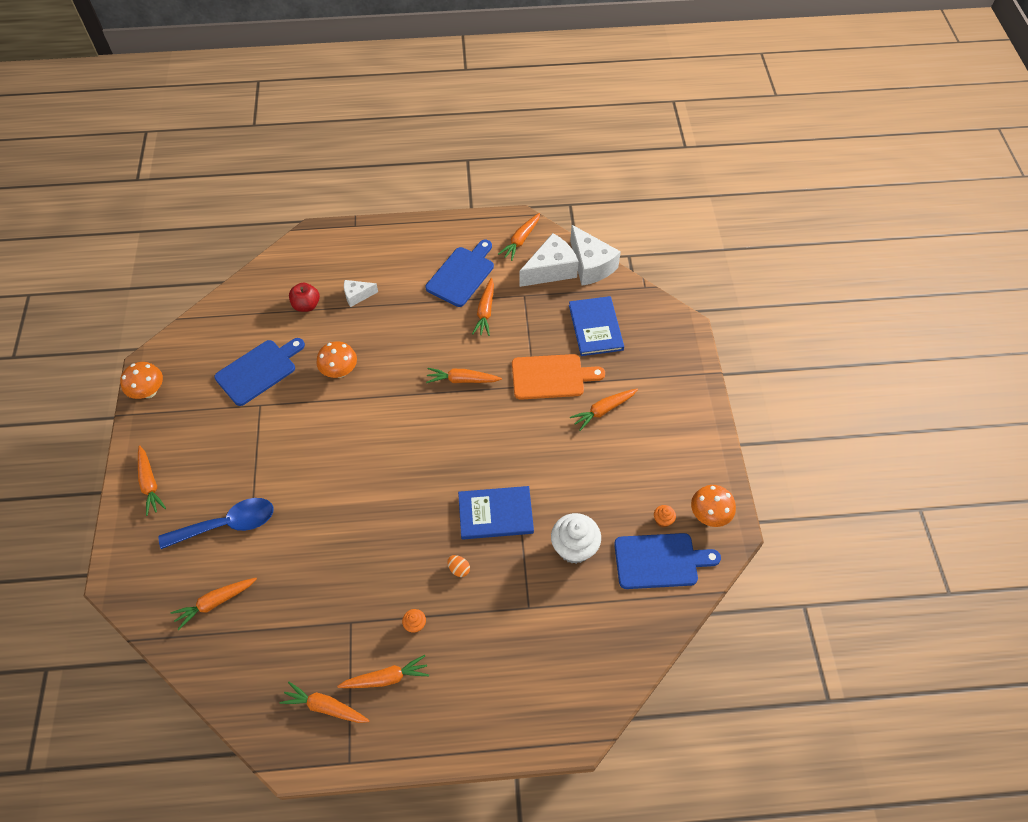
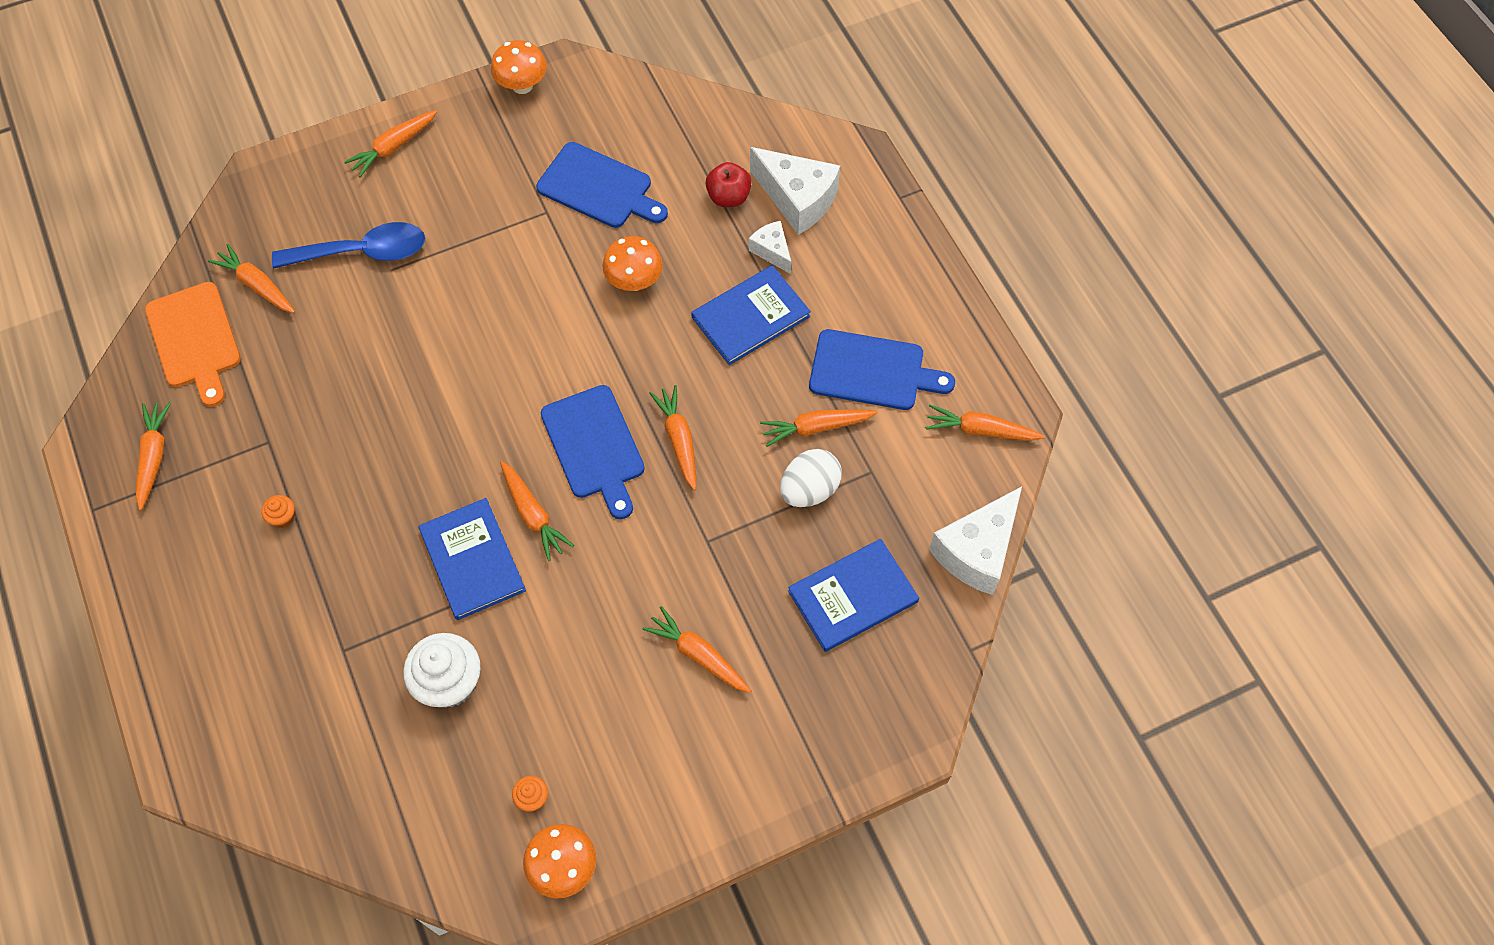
camera: 70 degrees right, 5 degrees up
(227, 524) = (363, 252): blue spoon -> blue spoon turned 60 degrees counterclockwise
(386, 678) = (205, 510): orange carrot -> orange carrot (533, 514)
(397, 320) = (750, 317): none -> blue book
(459, 569) = (375, 542): orange egg -> none
(523, 327) = (809, 490): none -> white egg
(550, 270) = (939, 494): white cheese -> white cheese (797, 199)
(551, 377) = (731, 560): orange cutting board -> orange cutting board (194, 339)
(660, 561) = (463, 812): blue cutting board -> blue cutting board (594, 447)

